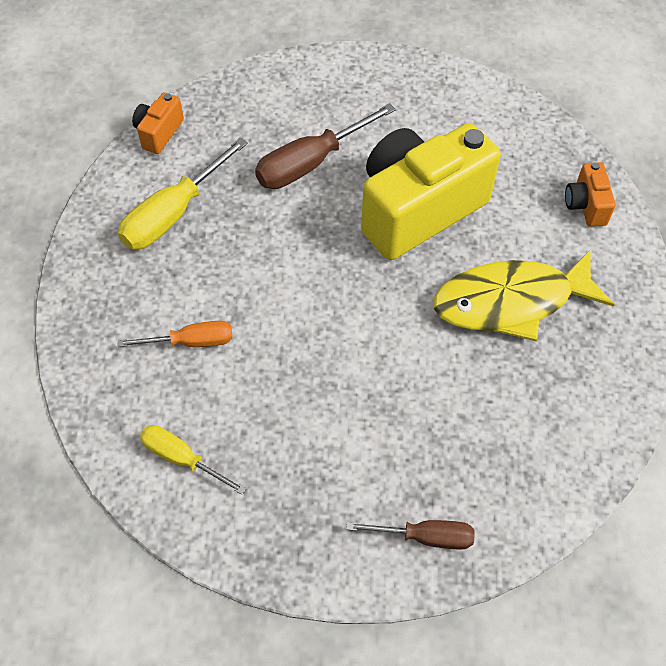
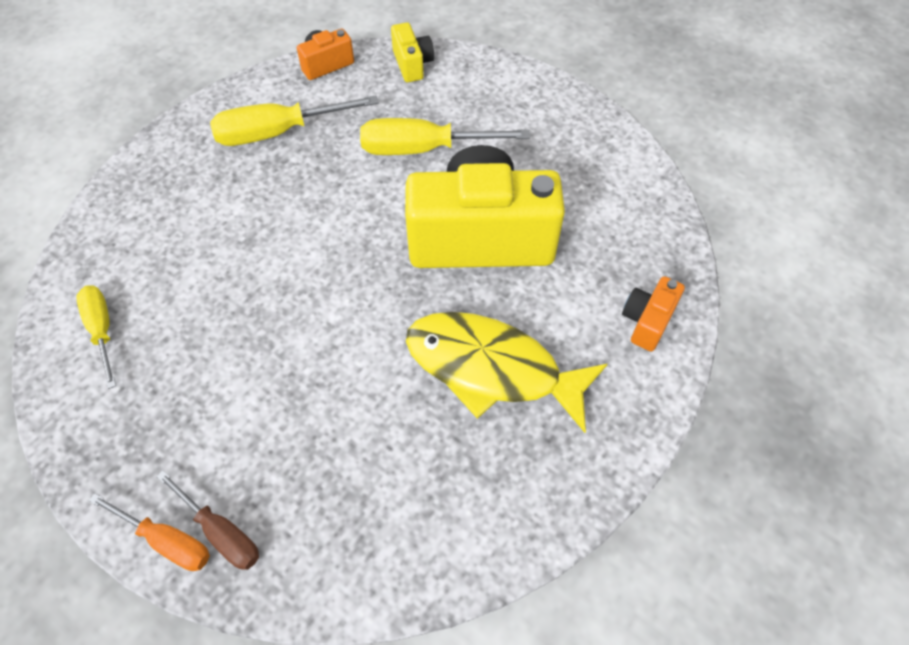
camera: 35 degrees right, 0 degrees up
(191, 342) = (196, 241): orange screwdriver -> orange screwdriver (166, 540)
(235, 95) = (412, 64): none -> yellow camera
(311, 163) = (424, 149): brown screwdriver -> yellow screwdriver

